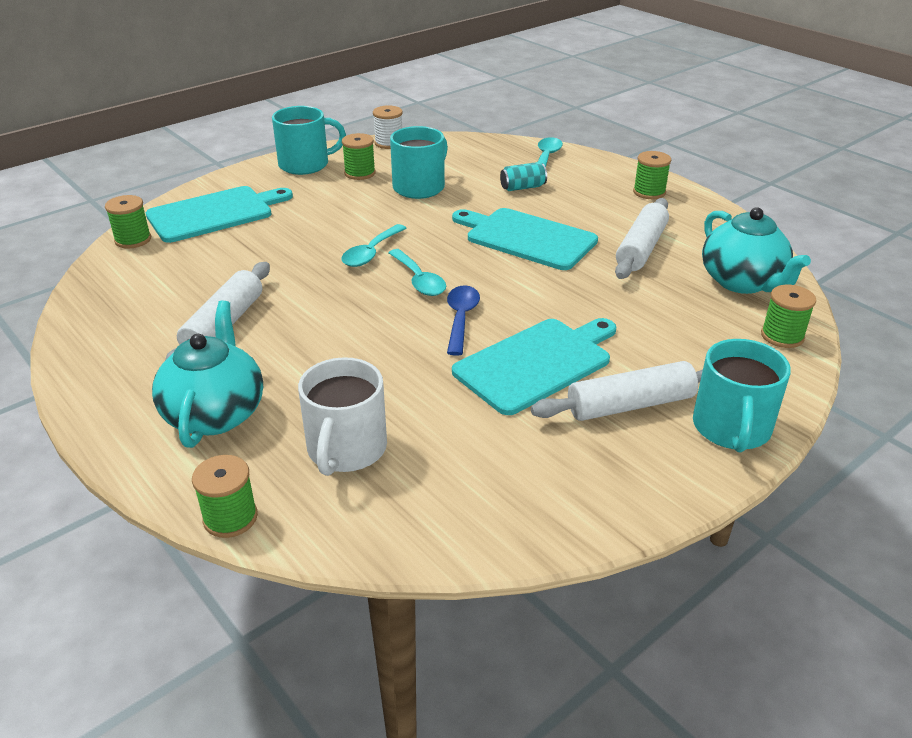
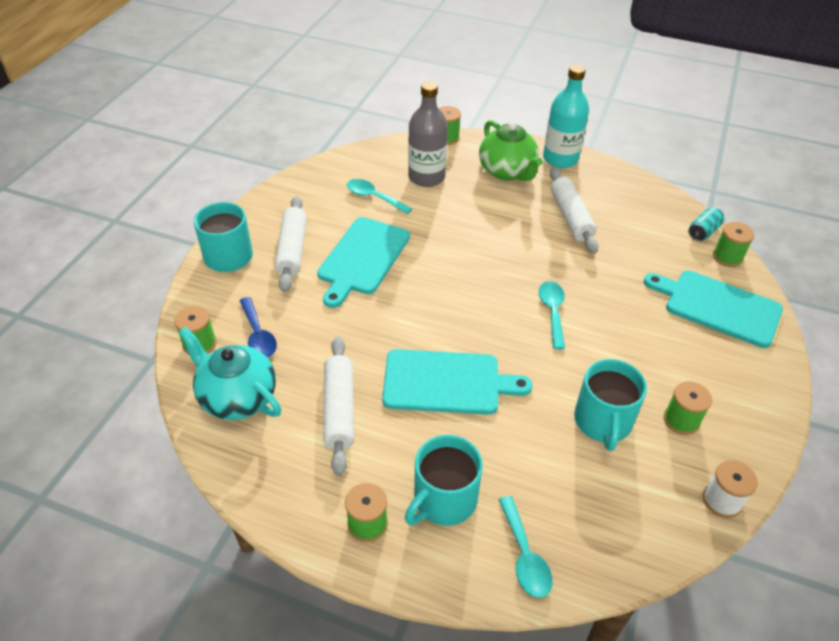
camera: 150 degrees right, 10 degrees up
(113, 405) = (560, 159): none -> turquoise bottle
(215, 213) = (718, 306): turquoise cutting board -> turquoise cutting board turned 90 degrees clockwise
(215, 413) = (507, 171): turquoise teapot -> green teapot
(305, 164) = (746, 411): turquoise mug -> turquoise mug (443, 500)
(346, 449) = (426, 177): white mug -> grey bottle
(419, 280) = (491, 298): turquoise spoon -> turquoise spoon (374, 197)
(461, 318) = (434, 275): blue spoon -> blue spoon (258, 335)
(522, 187) = (505, 469): turquoise can -> turquoise can (703, 232)
(630, 405) = (292, 250): white rolling pin -> white rolling pin turned 45 degrees counterclockwise

